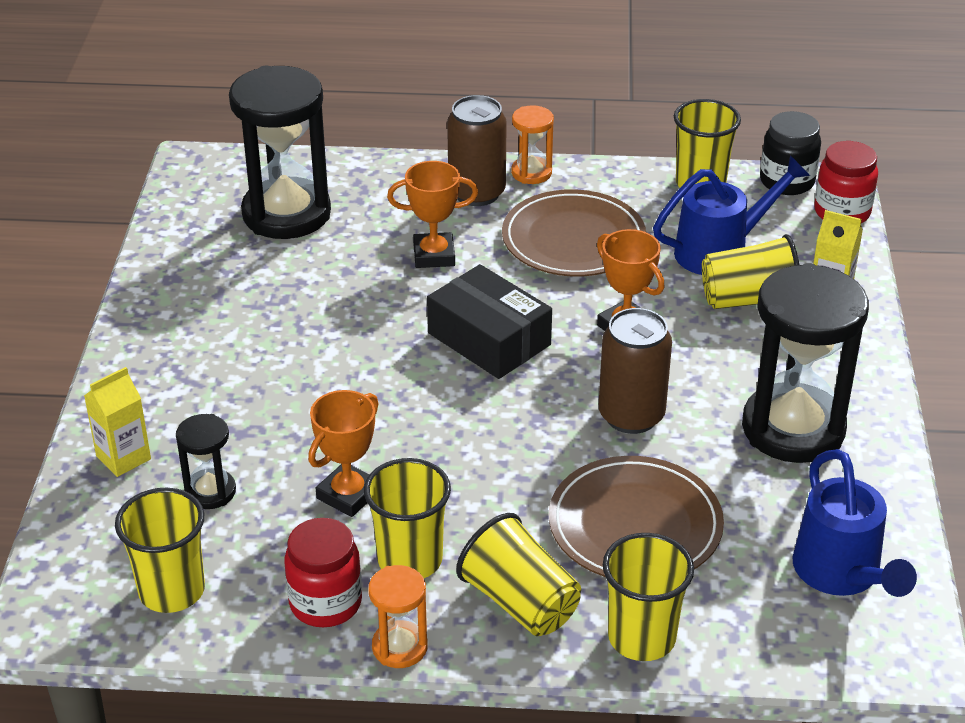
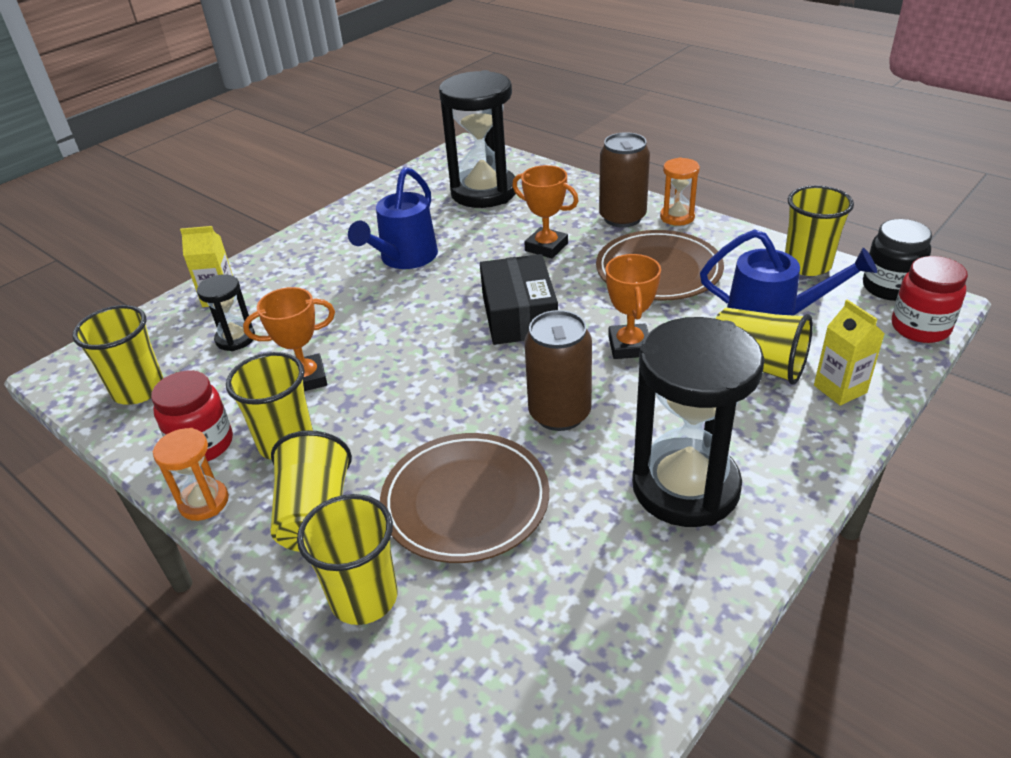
camera: 40 degrees right, 0 degrees up
(841, 574) = (591, 644): blue watering can -> blue watering can (404, 258)

